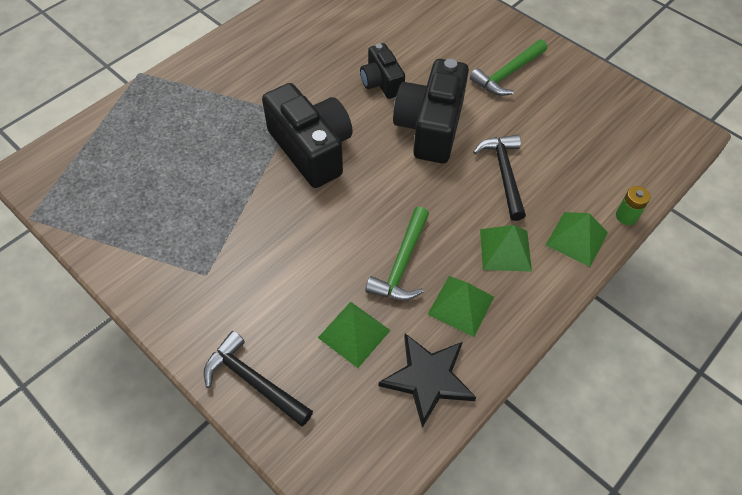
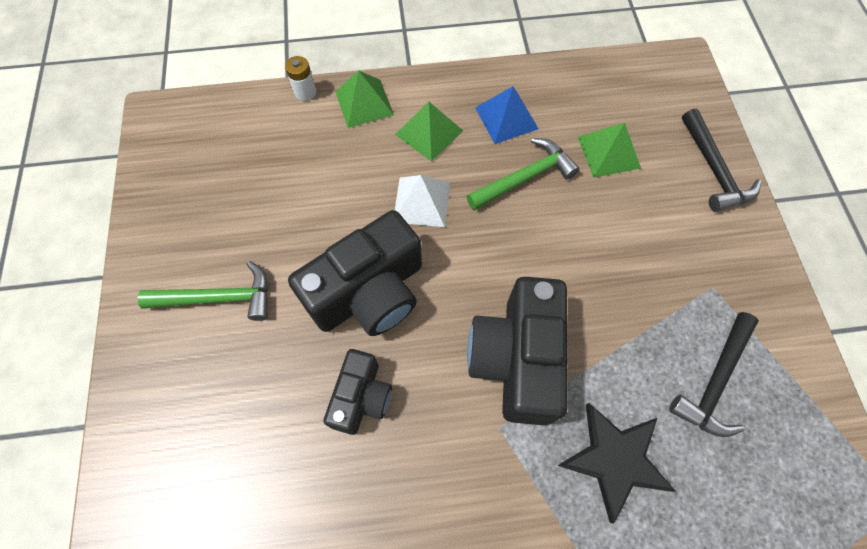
camera: 140 degrees left, 10 degrees up
(428, 379) = (576, 90): black star -> black star (615, 459)
(456, 197) = (421, 202): none -> white pyramid
(461, 305) = (506, 118): green pyramid -> blue pyramid
(504, 174) = (356, 192): black hammer -> black hammer (714, 381)
(626, 216) = (305, 92): green battery -> white battery

